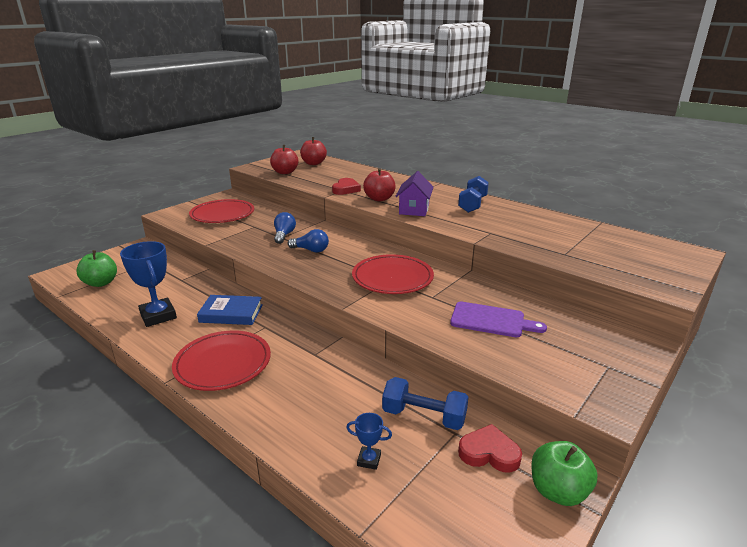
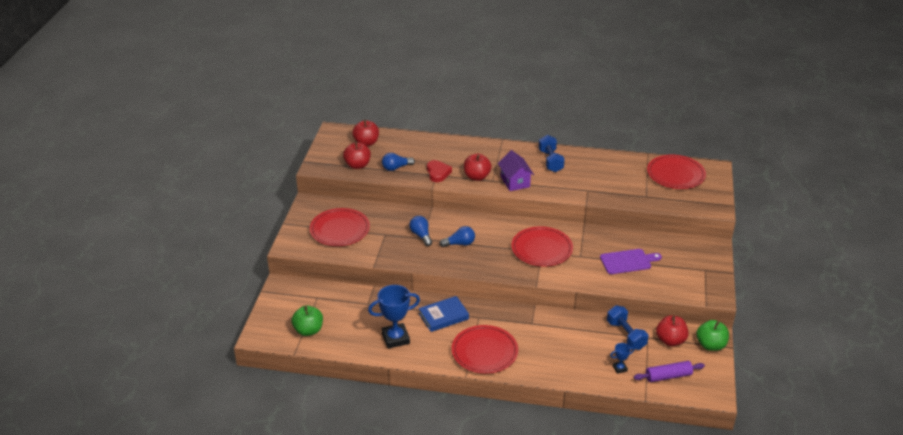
camera: 30 degrees left, 10 degrees up
(158, 316) = (395, 338): blue trophy -> blue trophy turned 45 degrees counterclockwise
(314, 179) = (396, 168): none -> blue light bulb
(424, 416) = (626, 335): blue dumbbell -> blue dumbbell turned 75 degrees clockwise
(437, 510) = (668, 376): none -> purple rolling pin
(489, 453) = (670, 340): red heart -> red apple
(626, 245) = (675, 174): none -> red plate

